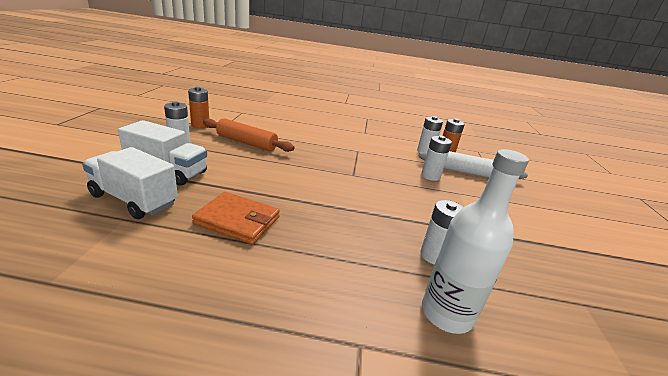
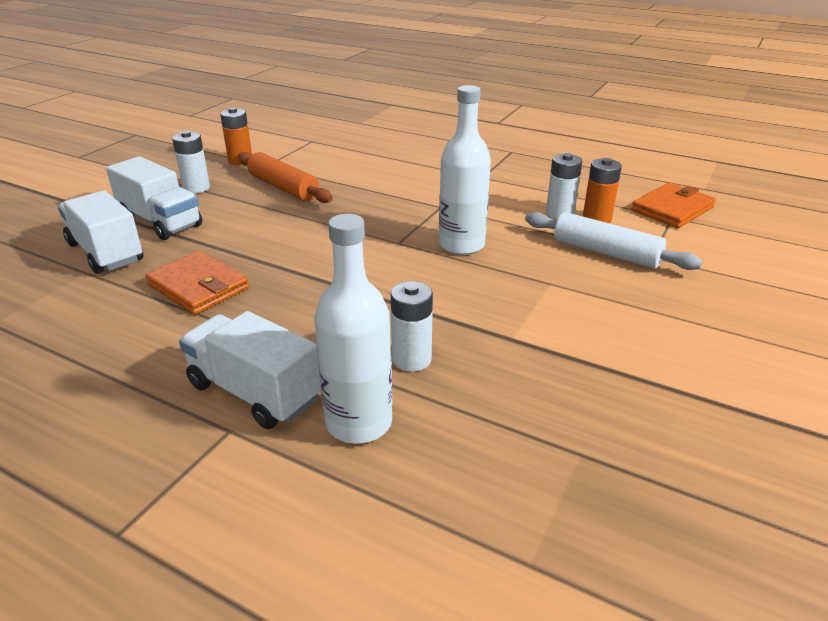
camera: 25 degrees right, 5 degrees up
(352, 304) = (254, 392): none -> white truck
(391, 174) = (461, 245): none -> white bottle
(430, 176) = (526, 253): white battery -> none
(474, 147) = (672, 209): none -> orange wallet

